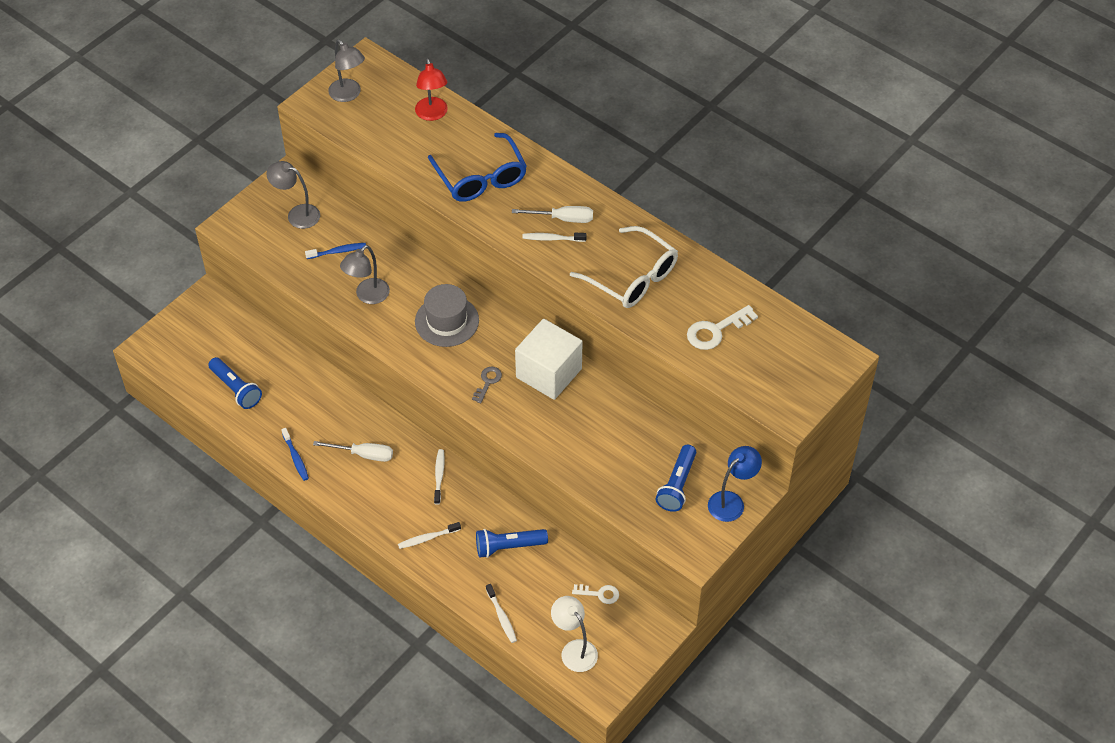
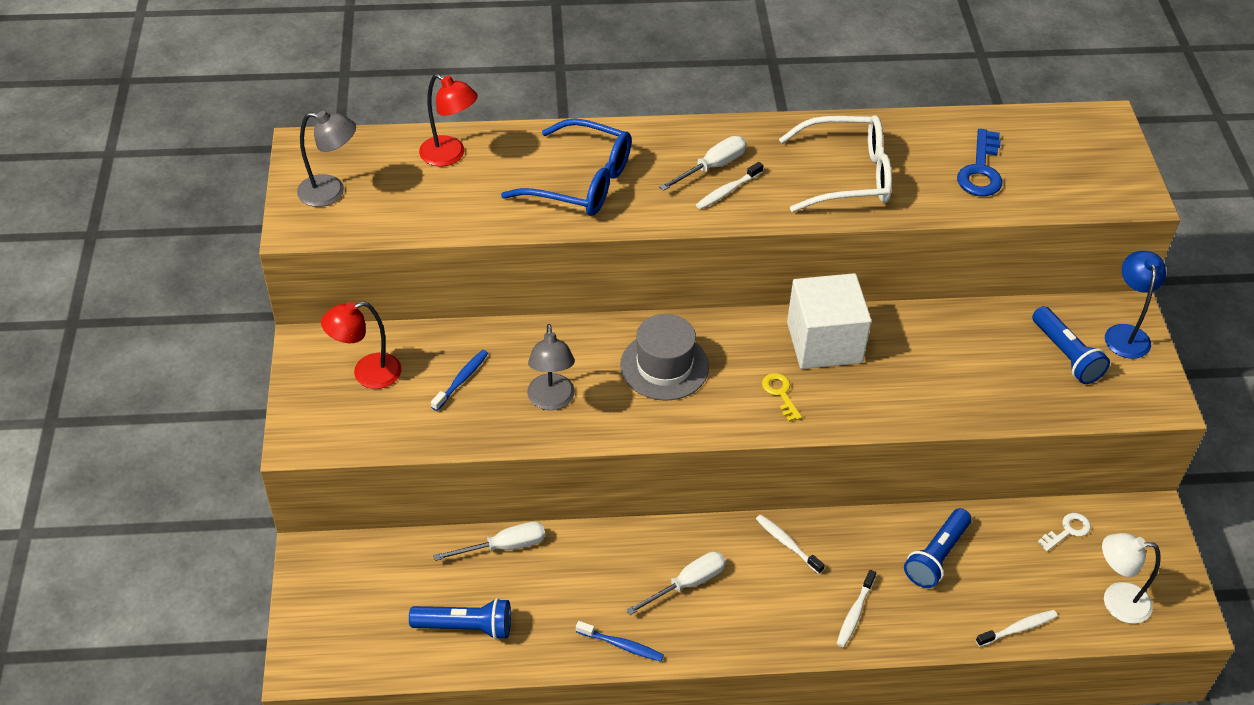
camera: 45 degrees left, 5 degrees down
(297, 214) = (367, 374): grey lamp -> red lamp
(299, 364) = (504, 546): none -> white screwdriver
(487, 382) = (780, 393): grey key -> yellow key
(501, 617) = (1018, 628): white toothbrush -> white toothbrush turned 45 degrees counterclockwise
(716, 330) = (981, 170): white key -> blue key

